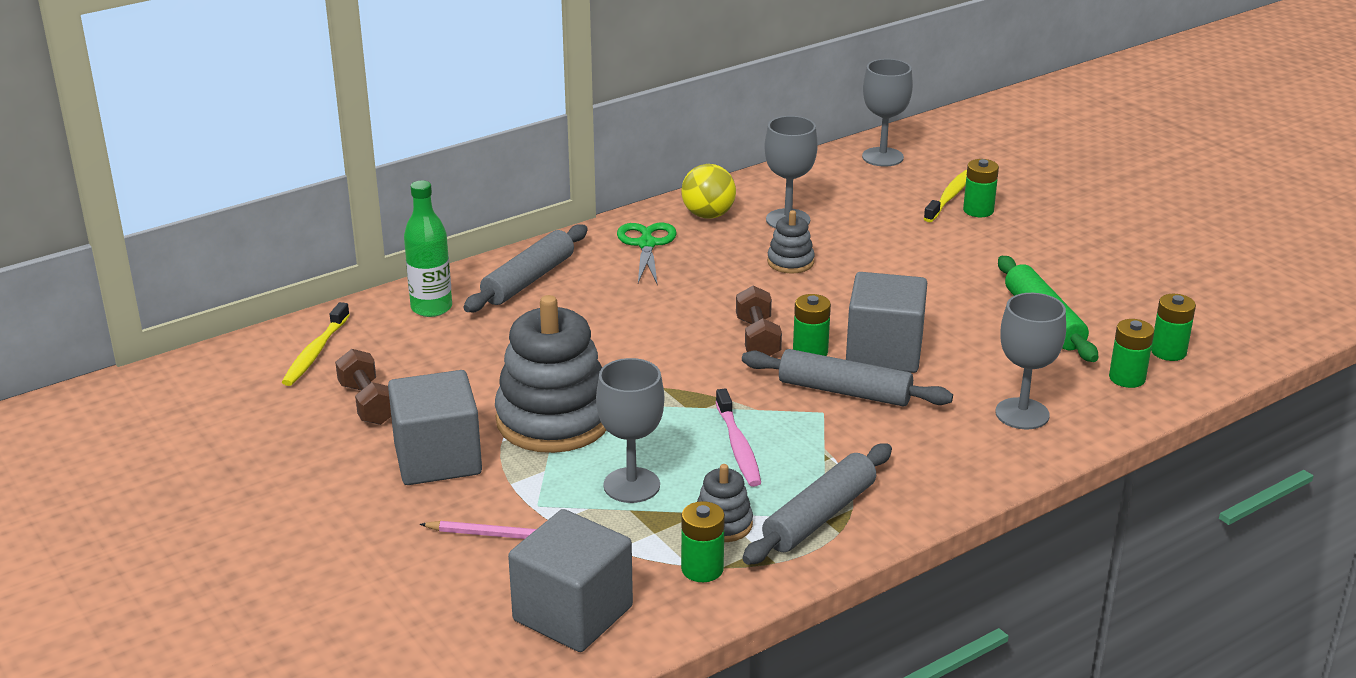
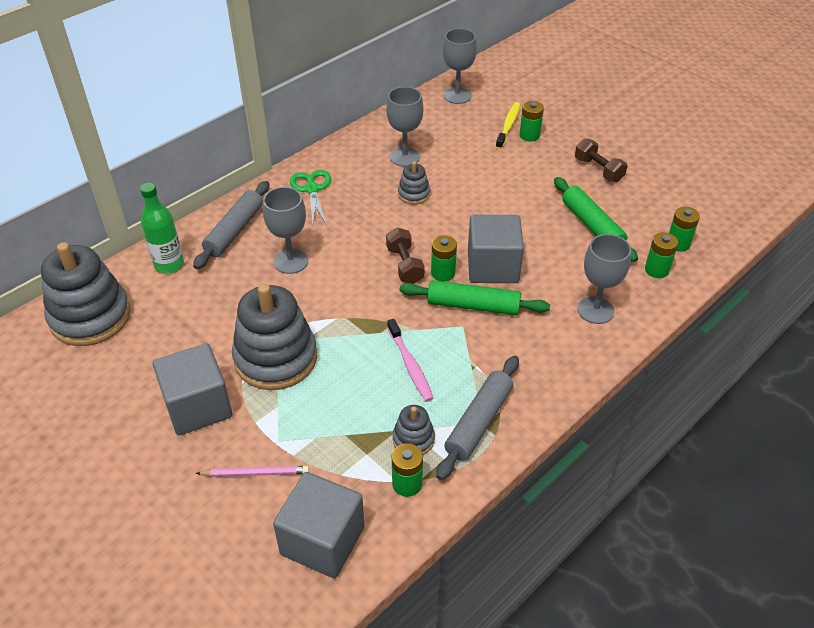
camera: 10 degrees left, 15 degrees up
(315, 352) = (90, 317): yellow toothbrush -> grey stacking toy
(368, 403) = (137, 360): brown dumbbell -> brown dumbbell (598, 170)
(631, 485) = (342, 412): grey goblet -> grey goblet (291, 261)
(708, 215) = (349, 159): yellow ball -> none
(844, 391) = (473, 305): grey rolling pin -> green rolling pin

